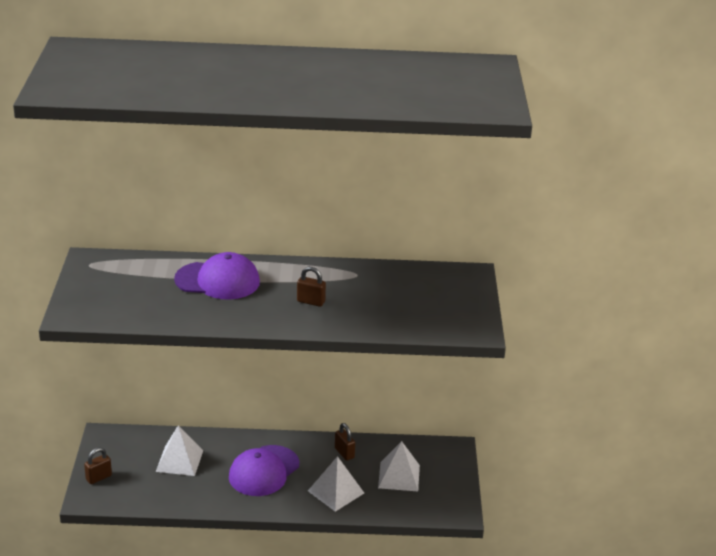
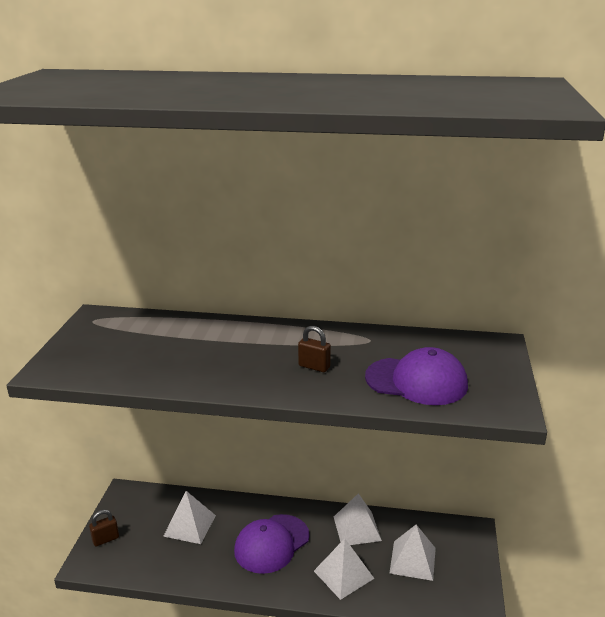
camera: 10 degrees right, 5 degrees down
(217, 281) = (218, 341): purple cap -> purple cap (416, 381)
(344, 453) = (357, 528): brown padlock -> white pyramid

